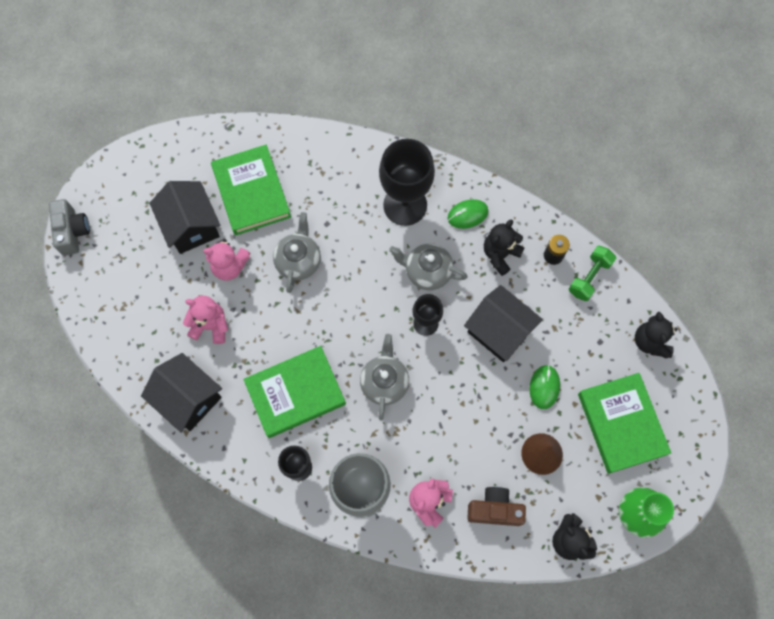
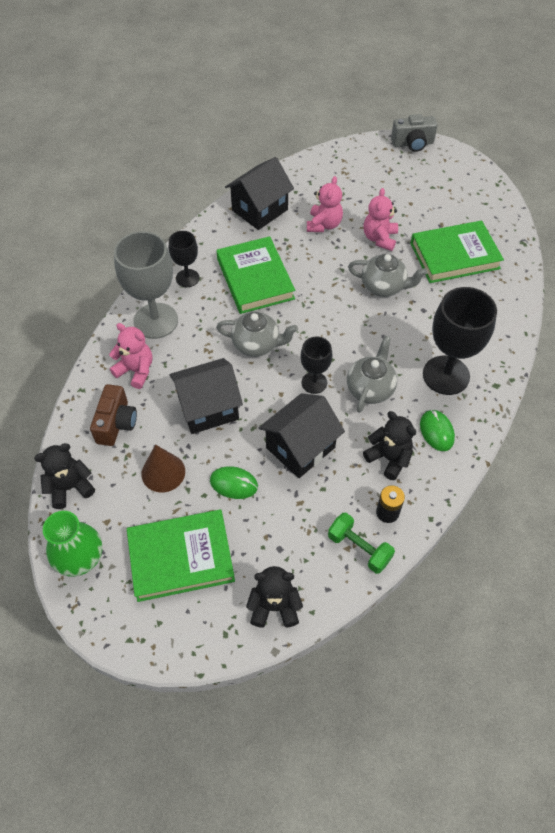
camera: 95 degrees right, 15 degrees down
(191, 226) = (419, 214): black house -> black house (208, 408)

